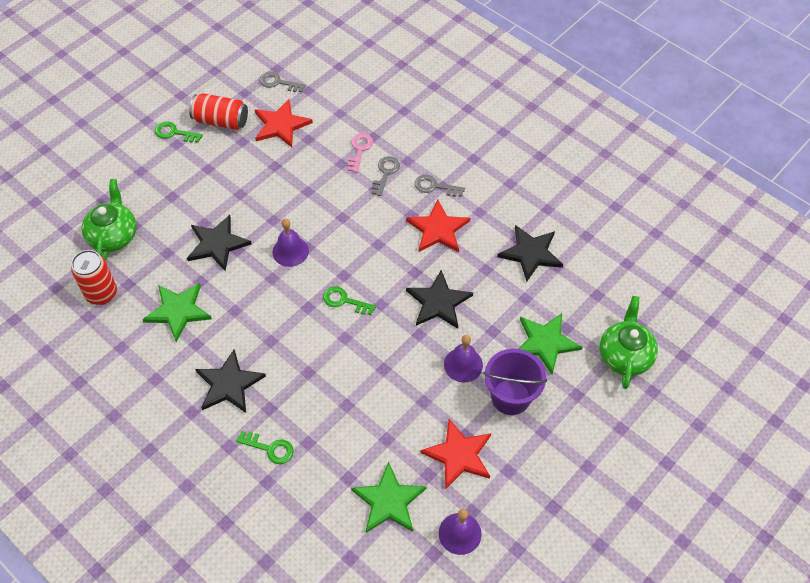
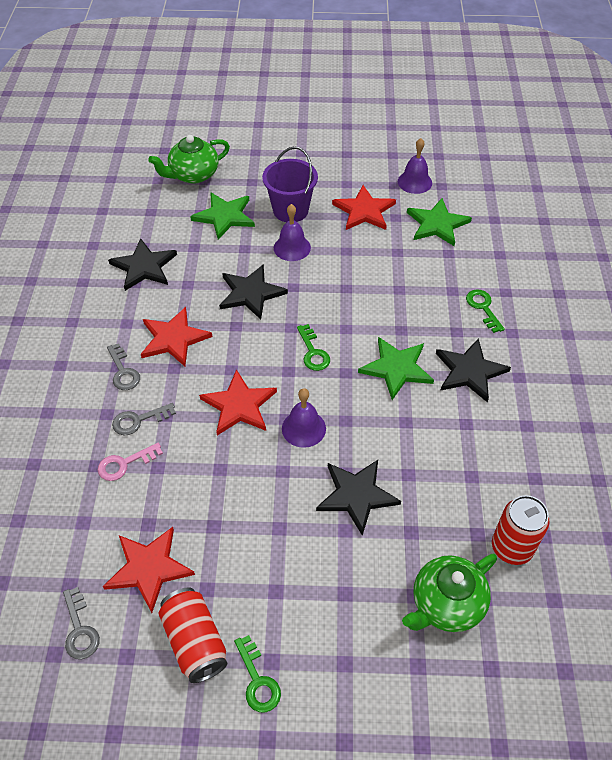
camera: 130 degrees left, 5 degrees down
(178, 311) = (454, 464): green star -> green star (396, 368)
(344, 230) = (239, 405): none -> red star

